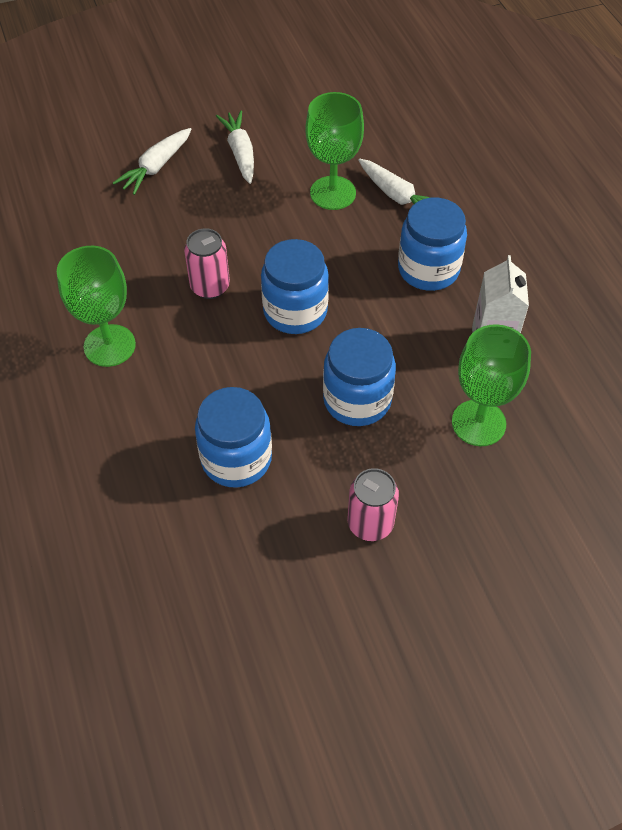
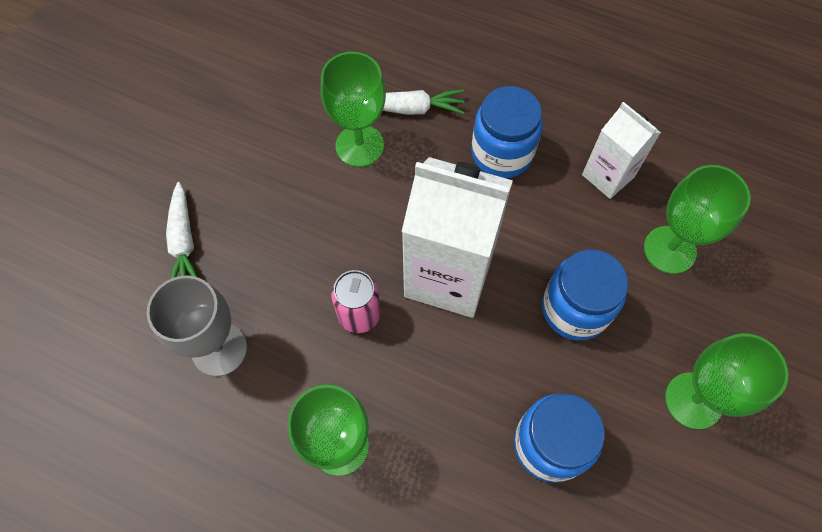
camera: 45 degrees left, 10 degrees up
(106, 239) = (219, 349): none -> grey goblet
(240, 153) = (242, 169): white carrot -> none
(295, 311) = (448, 275): blue jar -> white carton
(370, 523) = (693, 400): pink can -> green goblet

